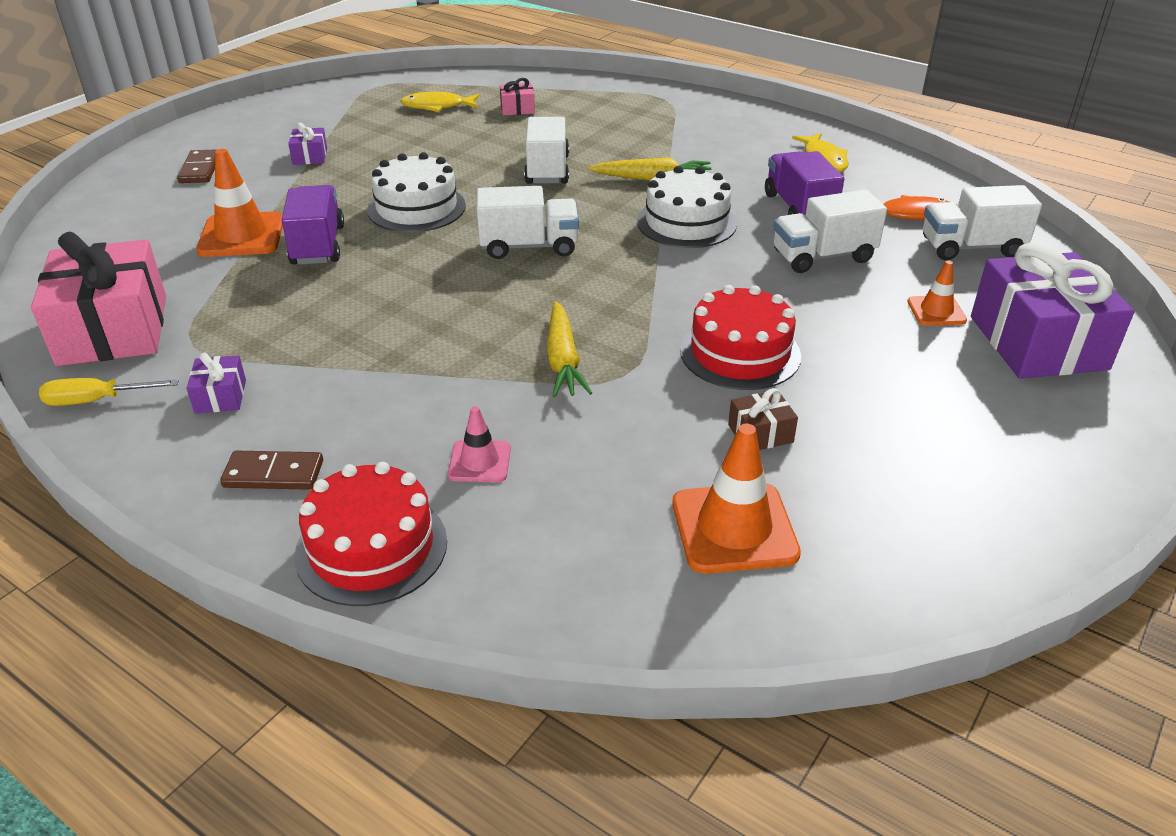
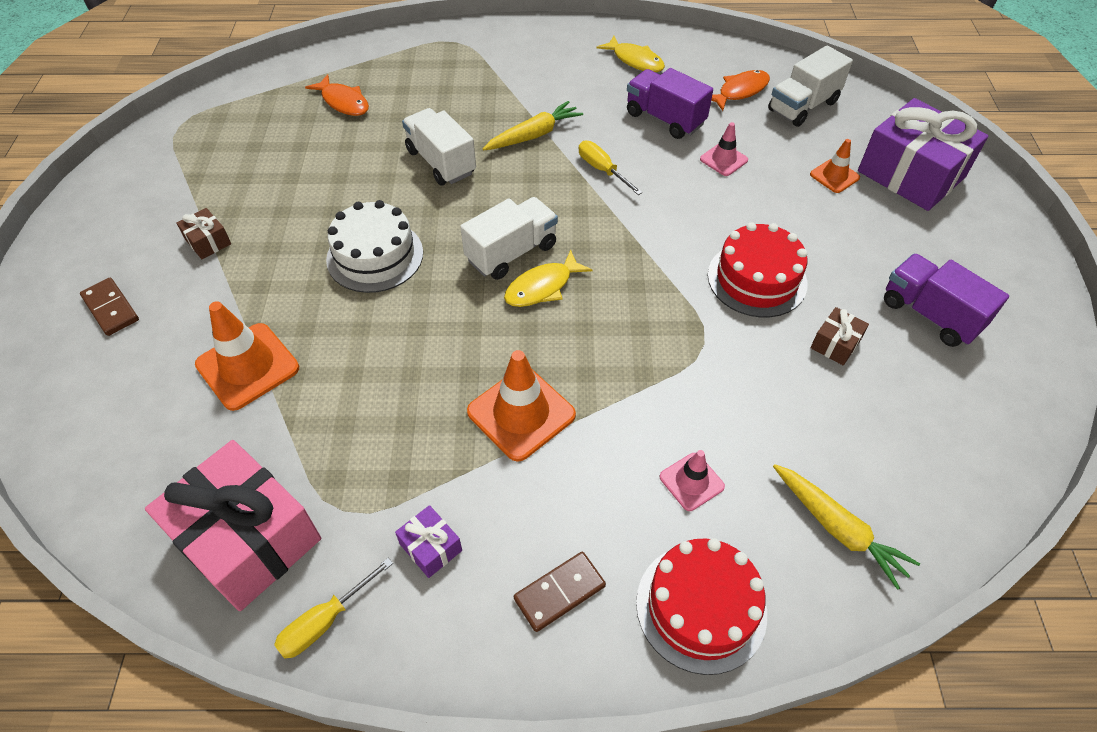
camera: 35 degrees left, 15 degrees up
(310, 156) = (208, 241): purple gift -> brown gift
(317, 245) = (332, 341): purple truck -> purple truck (930, 314)
(437, 106) = (266, 129): yellow fish -> yellow fish (542, 287)
(517, 109) = (343, 102): pink gift -> orange fish
(563, 360) = (651, 353): yellow carrot -> yellow carrot (838, 528)
(686, 222) = (602, 170): white cake -> yellow screwdriver
(734, 528) = (895, 433): orange traffic cone -> orange traffic cone (521, 413)
(823, 257) = (723, 160): white truck -> pink traffic cone

